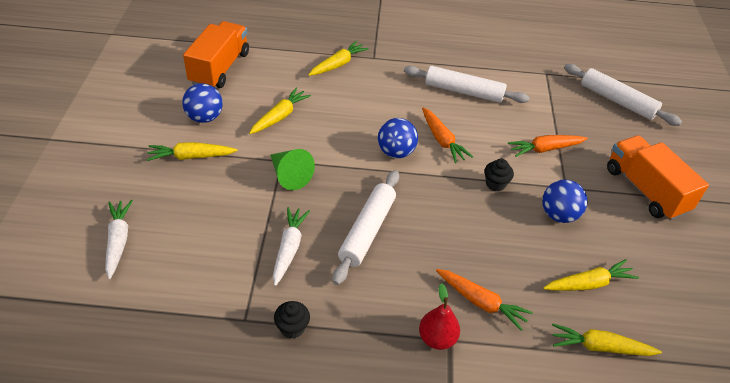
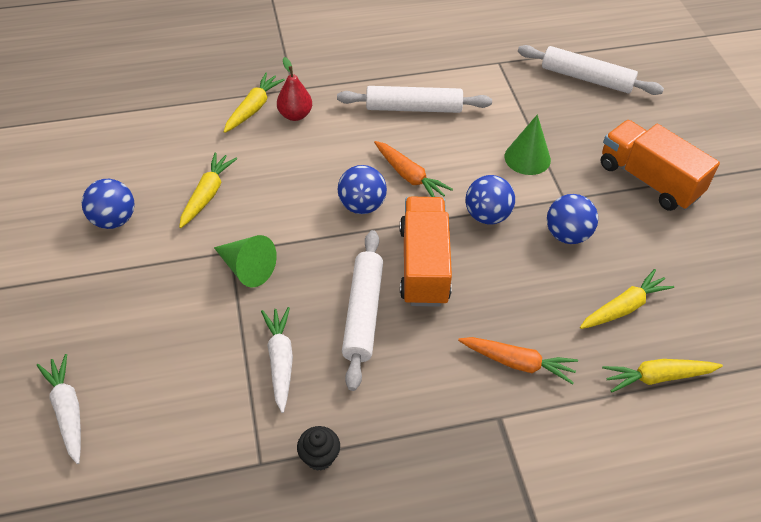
camera: 15 degrees left, 5 degrees up
(191, 157) = (117, 276): yellow carrot -> none
(220, 68) = (108, 148): orange truck -> orange truck (424, 265)
(437, 338) = (484, 420): red pear -> red pear (295, 115)
(495, 184) = (487, 216): black cupcake -> blue ball
(545, 149) = (527, 158): orange carrot -> green cone

